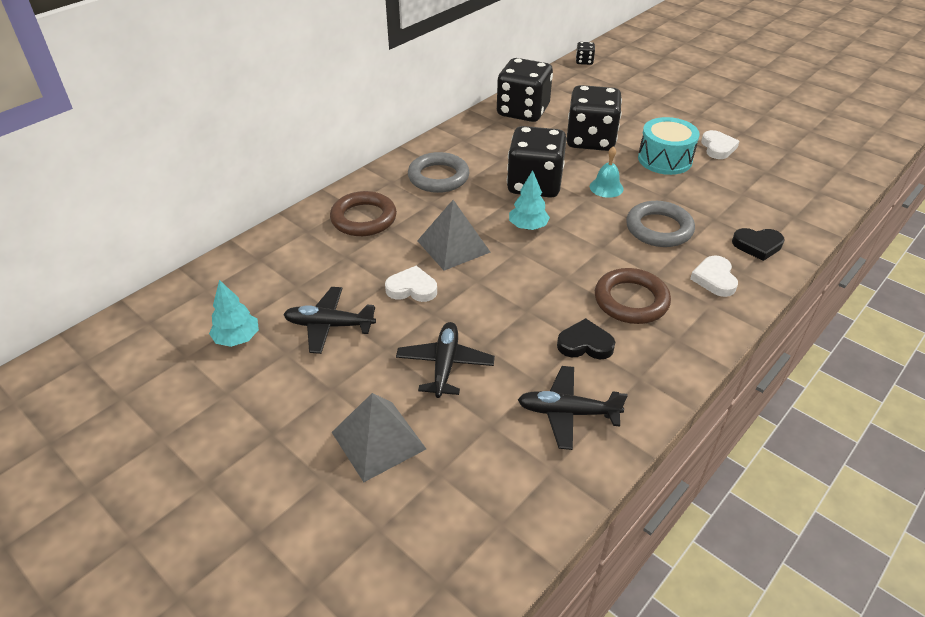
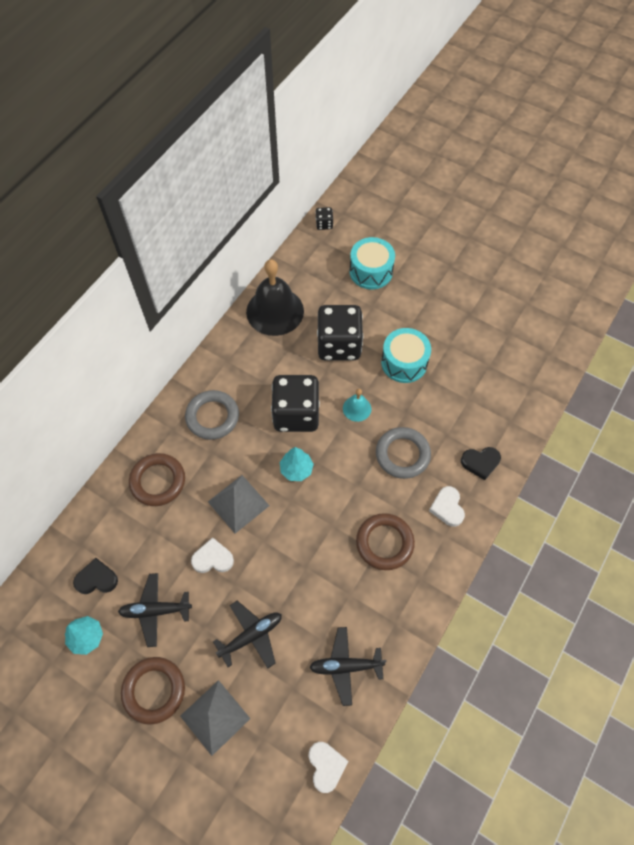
camera: 10 degrees left, 20 degrees up
(305, 401) = (154, 690): none -> brown ring
(445, 365) = (251, 636): black plane -> black plane turned 60 degrees clockwise
(523, 111) = (275, 311): black dice -> black bell
(585, 344) = (353, 596): black heart -> black heart (96, 579)
(631, 95) = (371, 271): none -> turquoise drum
(717, 148) = (448, 339): white heart -> white heart (326, 766)

